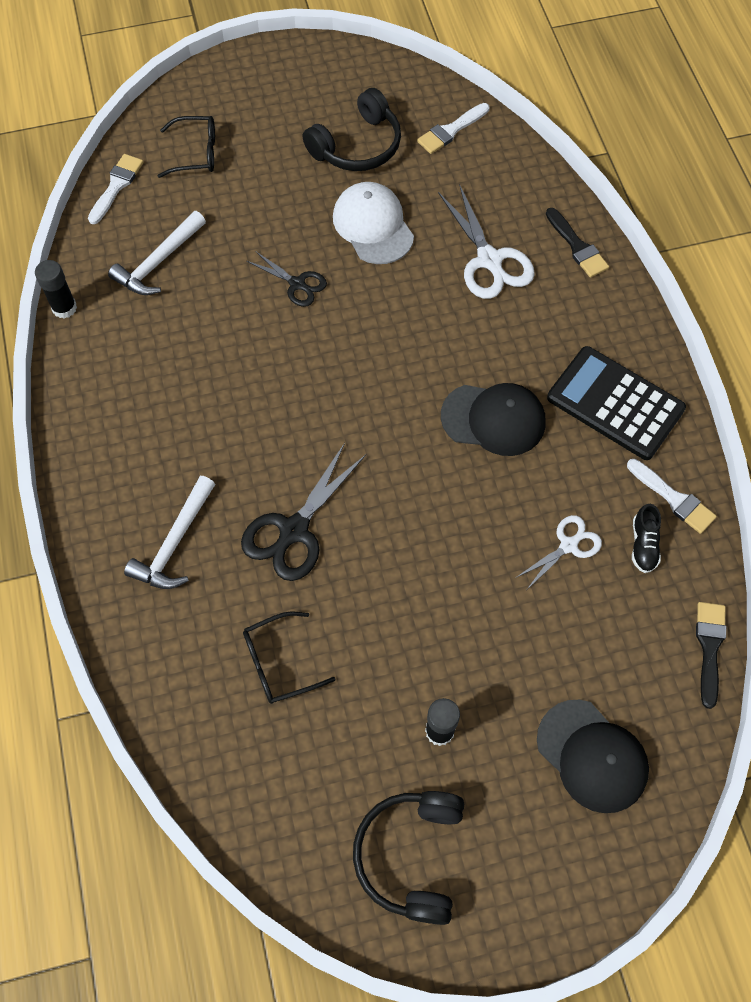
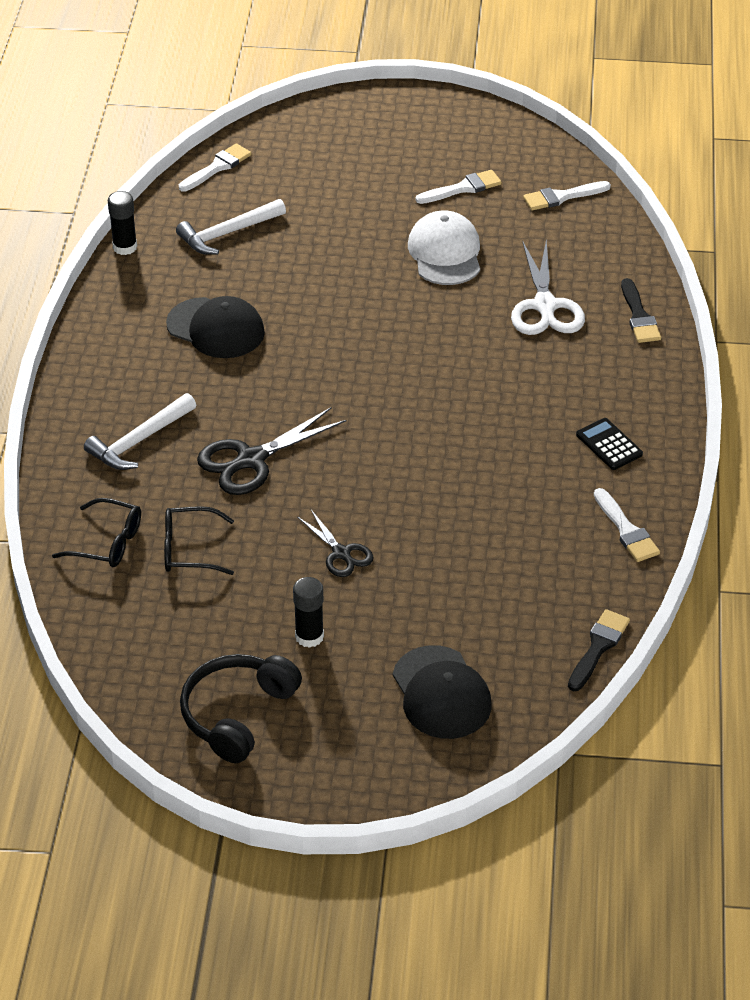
camera: 20 degrees right, 20 degrees down
(196, 153) = (304, 159): black glasses -> black glasses (107, 542)
(298, 284) = (349, 281): black scissors -> black scissors (342, 554)
(357, 146) = (463, 188): black headphones -> white brush
(493, 419) = (483, 427): black cap -> black cap (216, 328)
(569, 545) = (504, 537): white scissors -> none
(615, 403) = (609, 445): black calculator -> black calculator, size x0.50
(643, 544) = (577, 556): black shoe -> none

